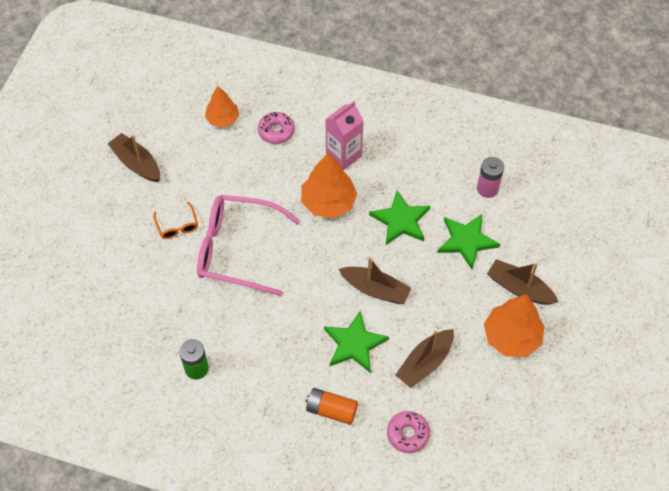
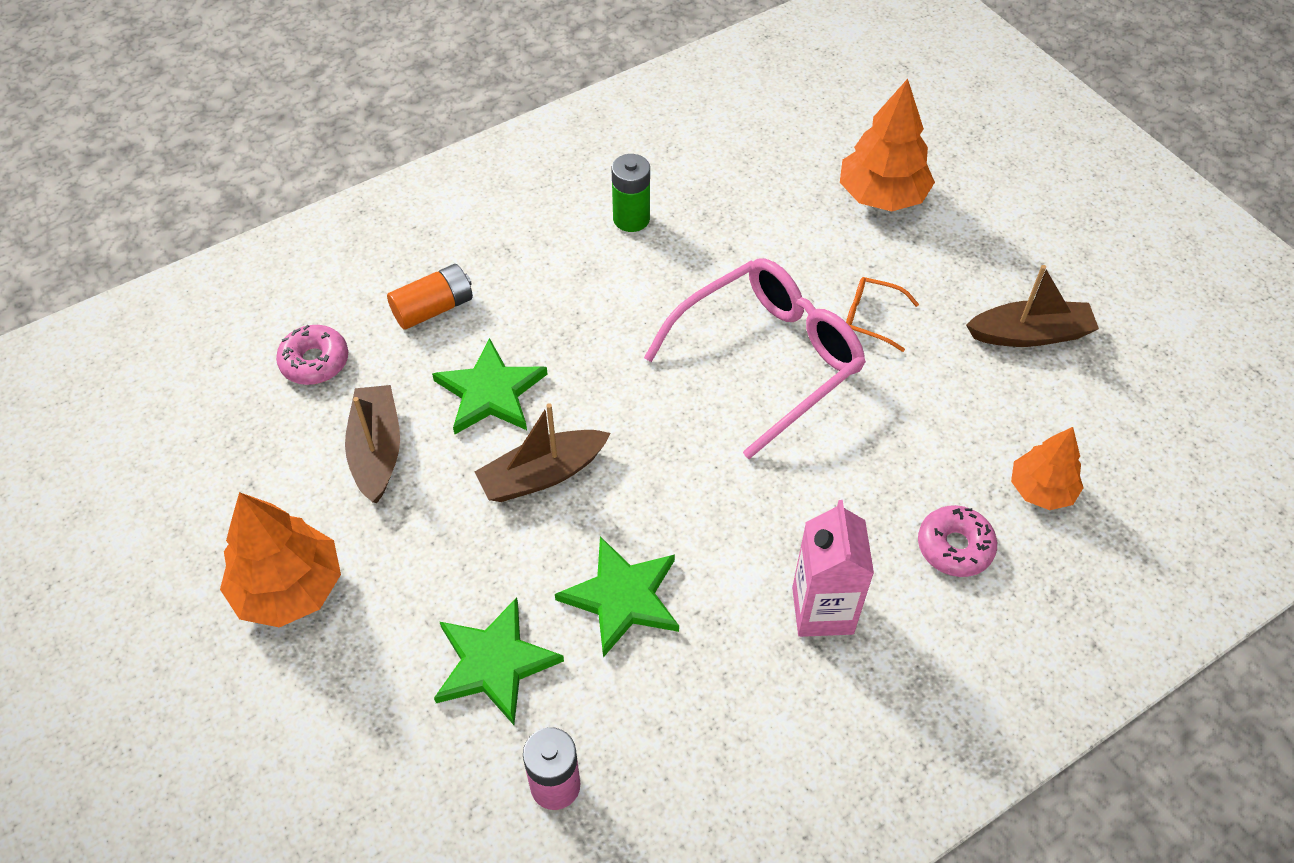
camera: 130 degrees right, 5 degrees down
(328, 202) = (748, 522): orange tree -> orange tree (882, 196)
(519, 288) = (343, 669): brown boat -> none

